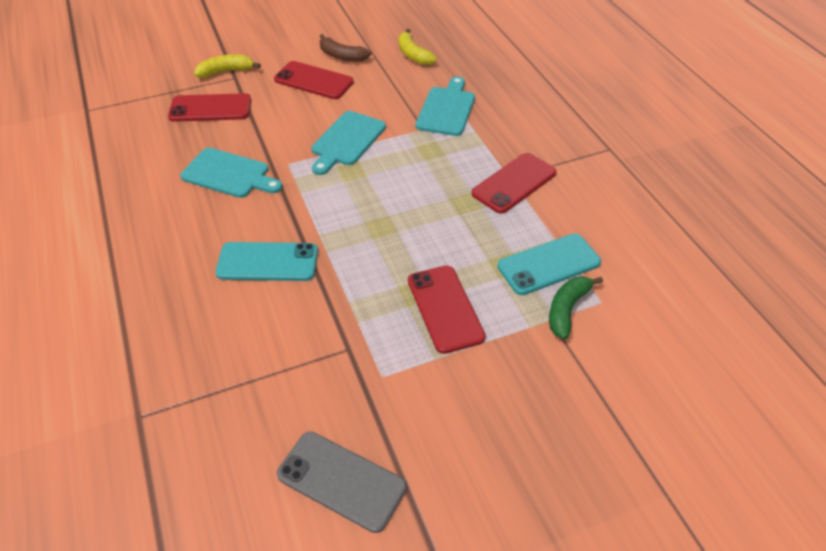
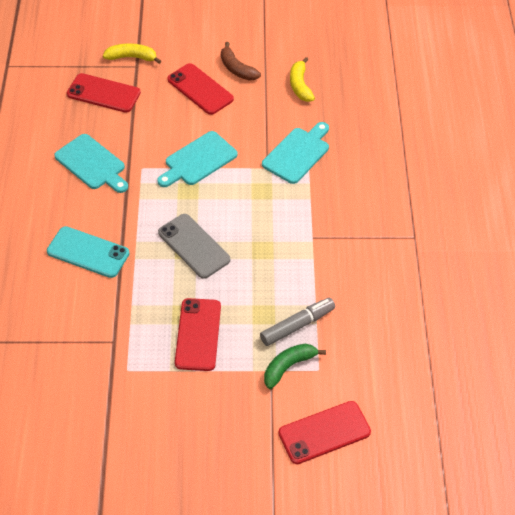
camera: 20 degrees right, 5 degrees up
(341, 481) = (65, 432): grey phone -> grey phone (193, 246)
(514, 183) = (312, 244): red phone -> red phone (324, 433)
(549, 264) = (297, 325): turquoise phone -> grey marker

